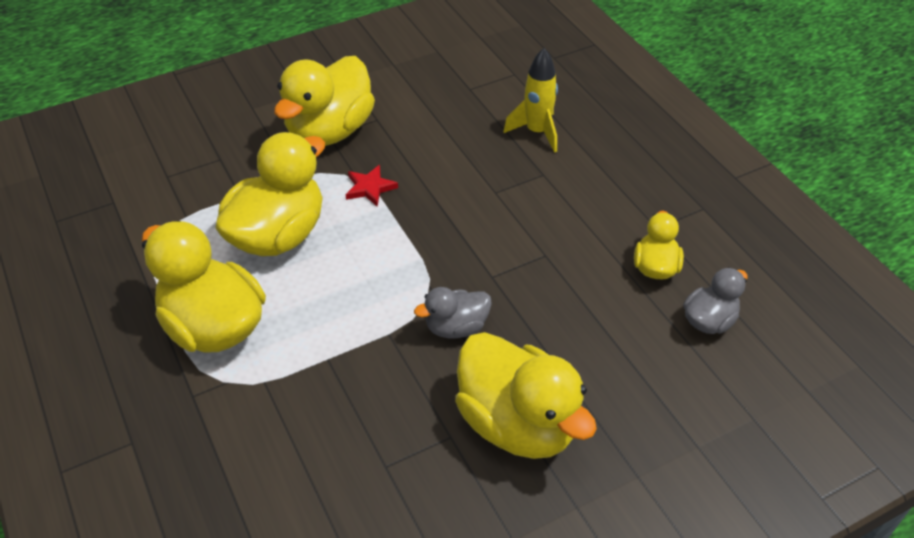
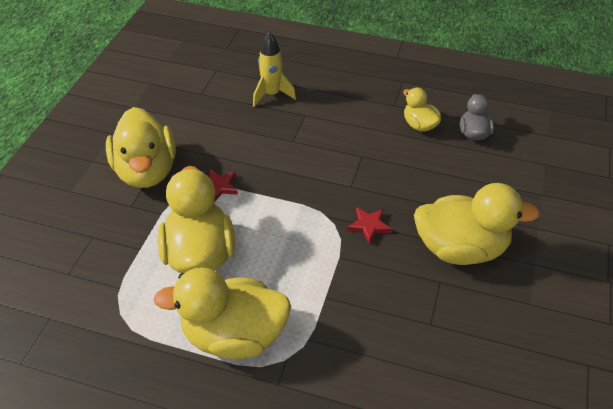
camera: 45 degrees left, 0 degrees up
(456, 327) = (369, 226): grey duck -> red star

